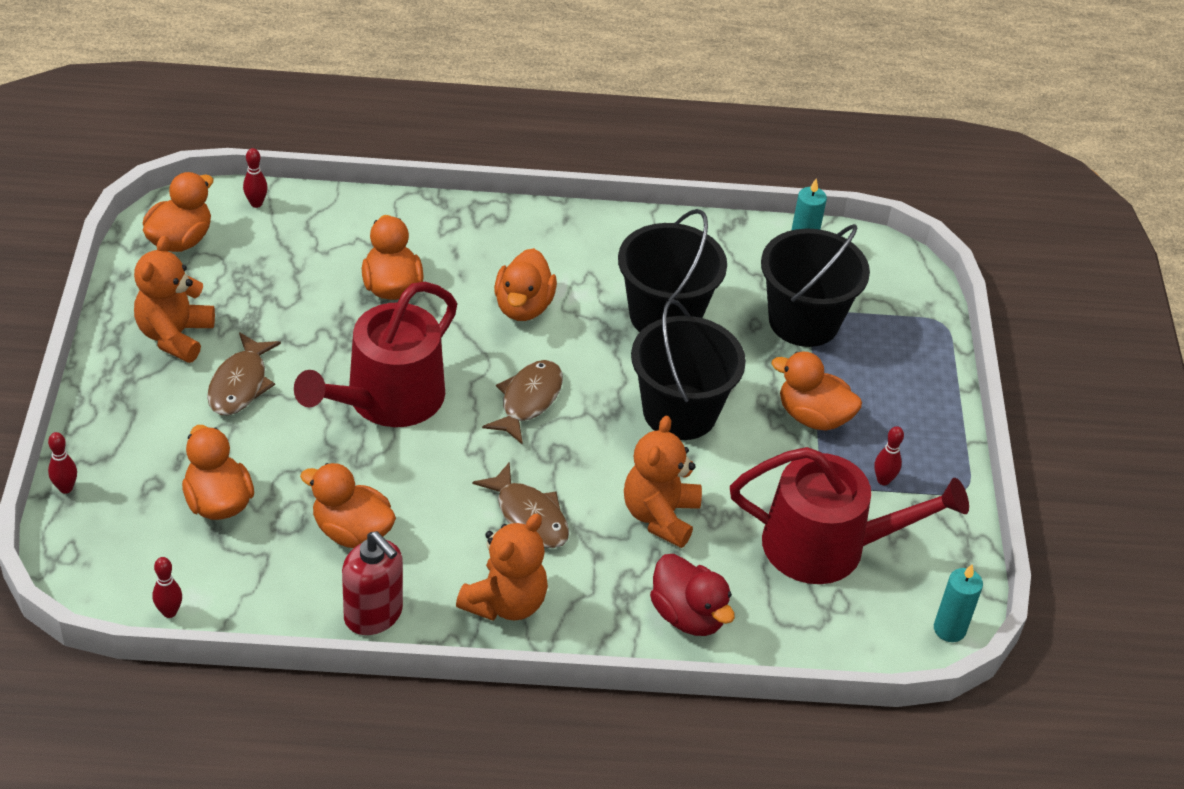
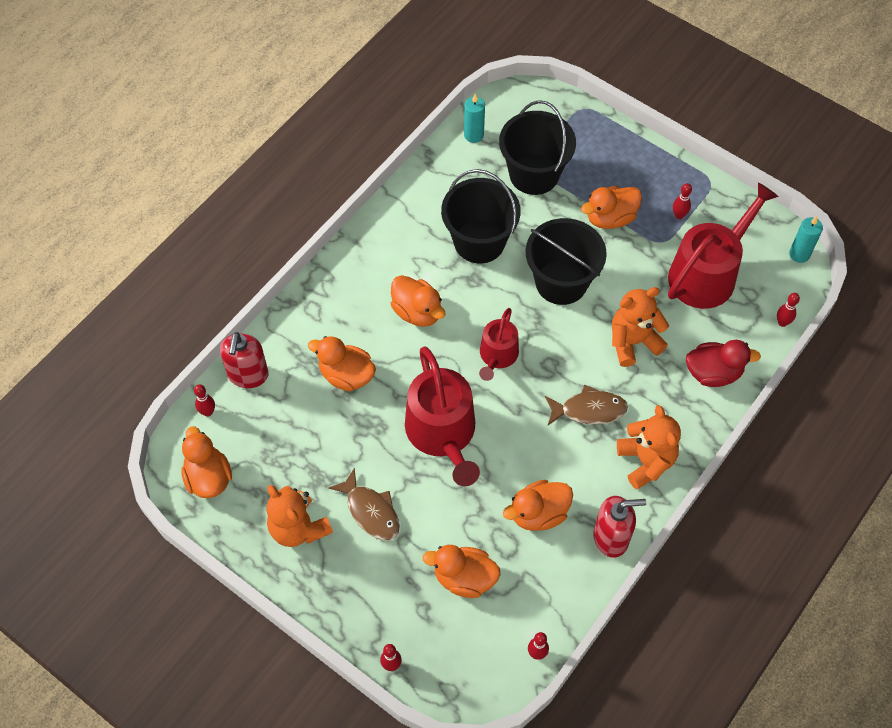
camera: 50 degrees left, 15 degrees up
(325, 212) = (248, 375): none -> red soap dispenser
(528, 400) = (497, 356): brown fish -> red watering can
(660, 516) = (633, 342): orange teddy bear -> orange teddy bear turned 105 degrees clockwise
(828, 656) = (782, 322): none -> red bowling pin

